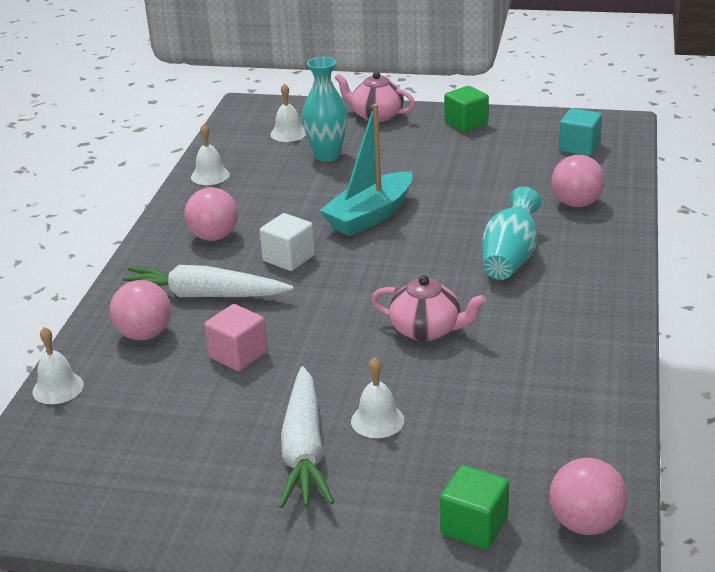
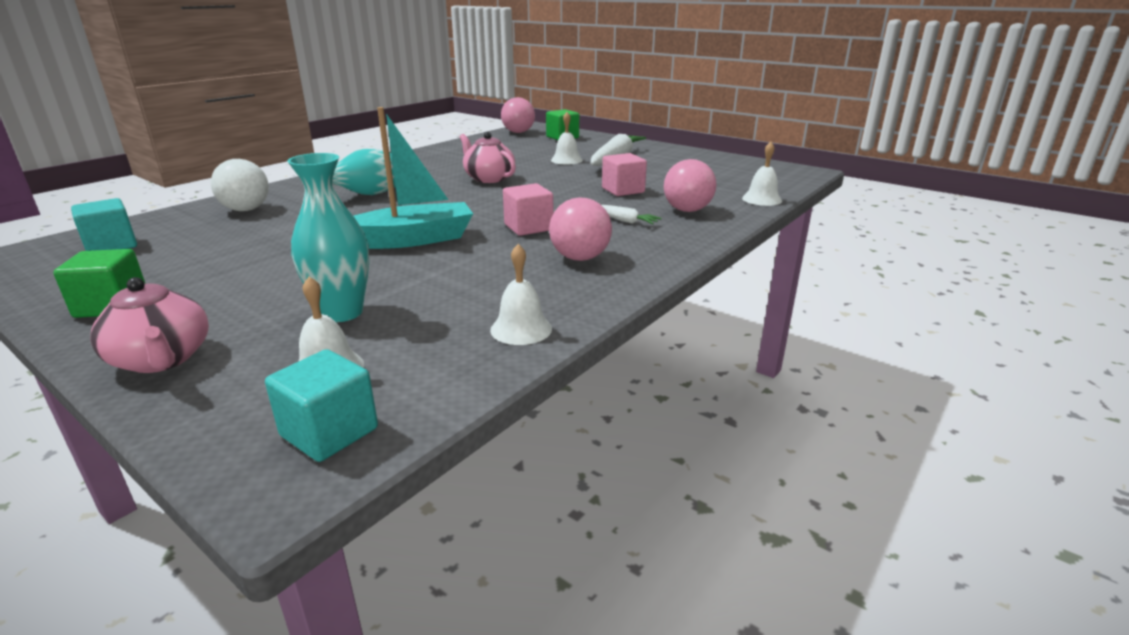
camera: 155 degrees left, 5 degrees down
(204, 296) = (624, 220): white carrot -> white carrot, size x0.47
(251, 118) = (329, 432): none -> turquoise cube
(288, 258) = (528, 227): white cube -> pink cube
(576, 203) = (246, 210): pink ball -> white ball

